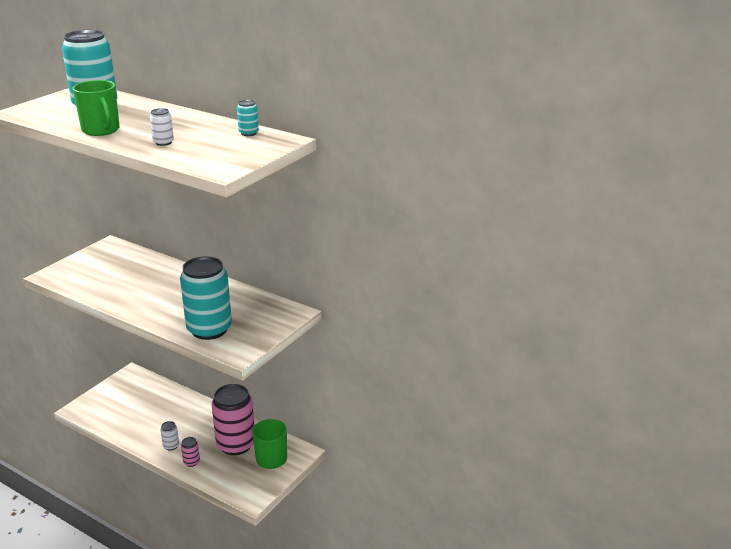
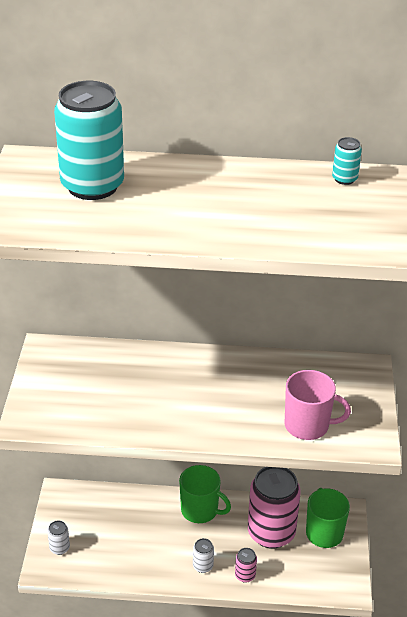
camera: 30 degrees left, 10 degrees up
(101, 130) = (167, 226): green mug -> green mug (200, 510)
(163, 142) = (274, 224): white can -> white can (59, 548)
(209, 329) = (308, 425): turquoise can -> pink mug

